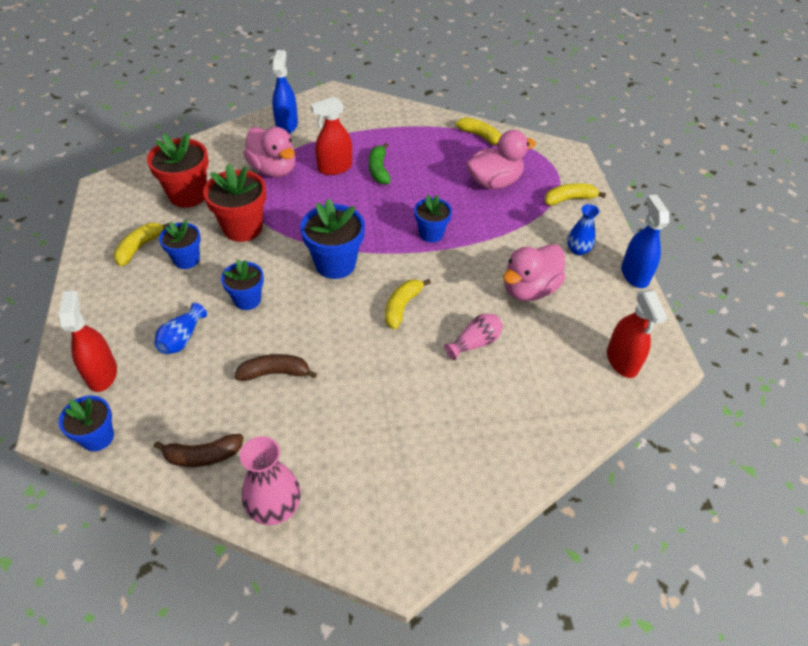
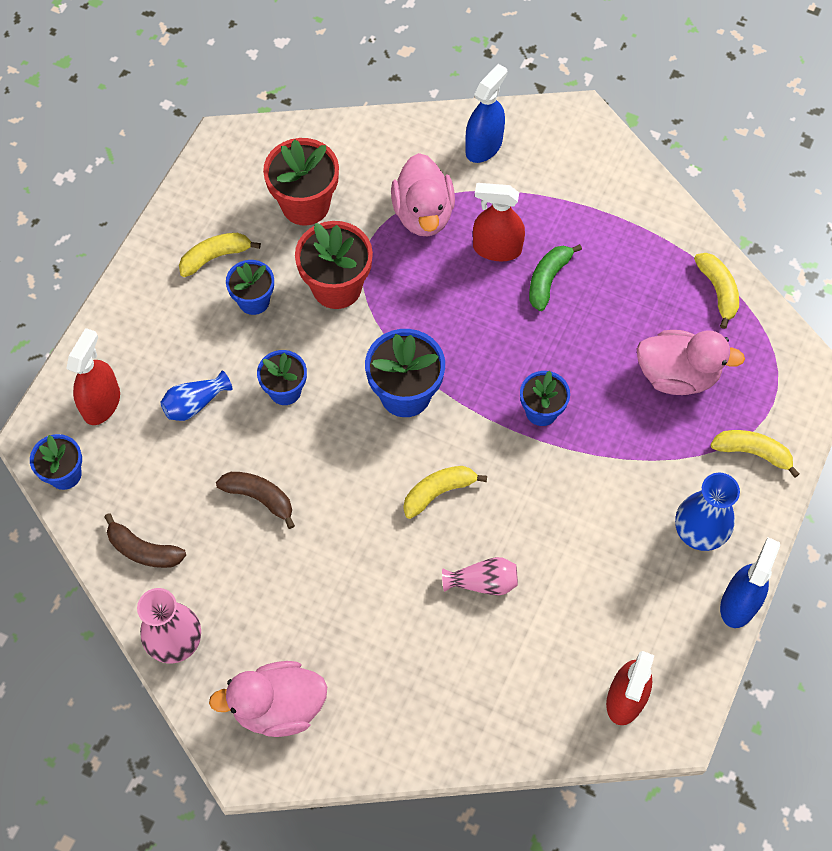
camera: 35 degrees right, 15 degrees up
(529, 289) = (596, 551): pink duck -> pink duck (278, 707)
(578, 250) = (699, 531): blue vase -> blue vase, size x1.54

